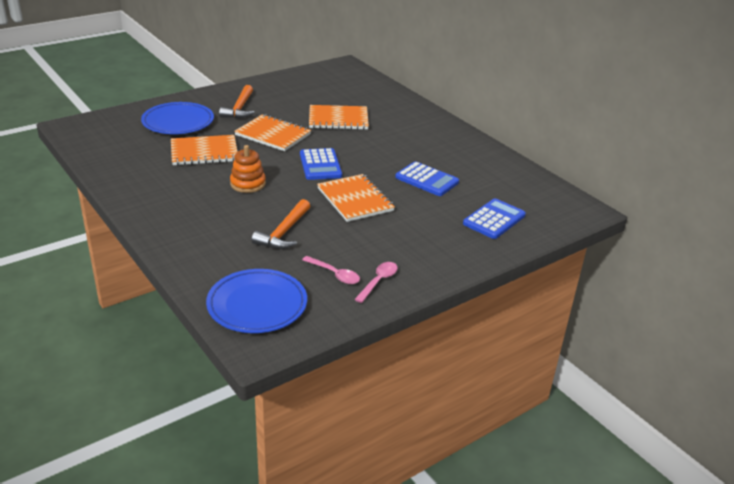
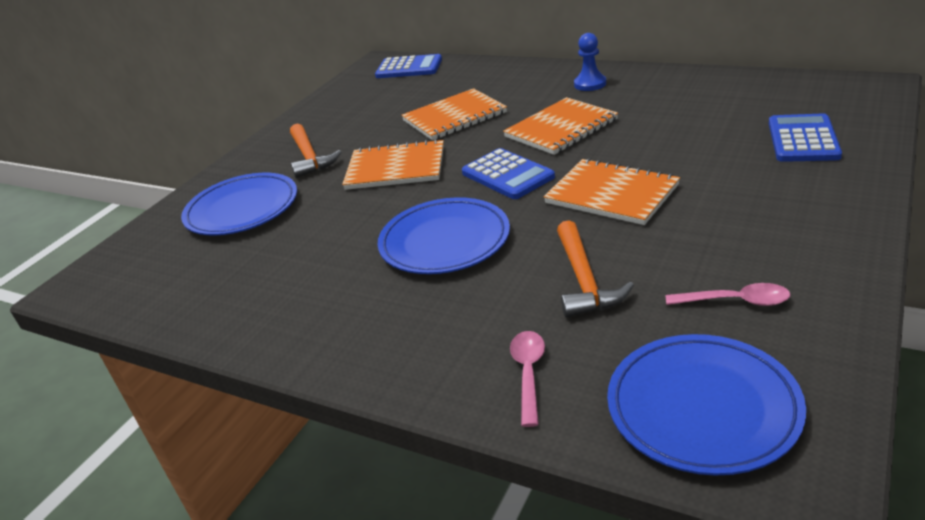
camera: 20 degrees left, 0 degrees up
(204, 152) = (328, 230): orange notebook -> orange notebook (561, 128)
(248, 184) = (444, 241): orange stacking toy -> blue plate
(378, 281) = (803, 280): pink spoon -> pink spoon (528, 373)
(426, 180) = (659, 133): blue calculator -> blue calculator (409, 68)
(435, 134) = (590, 84): none -> blue pawn

